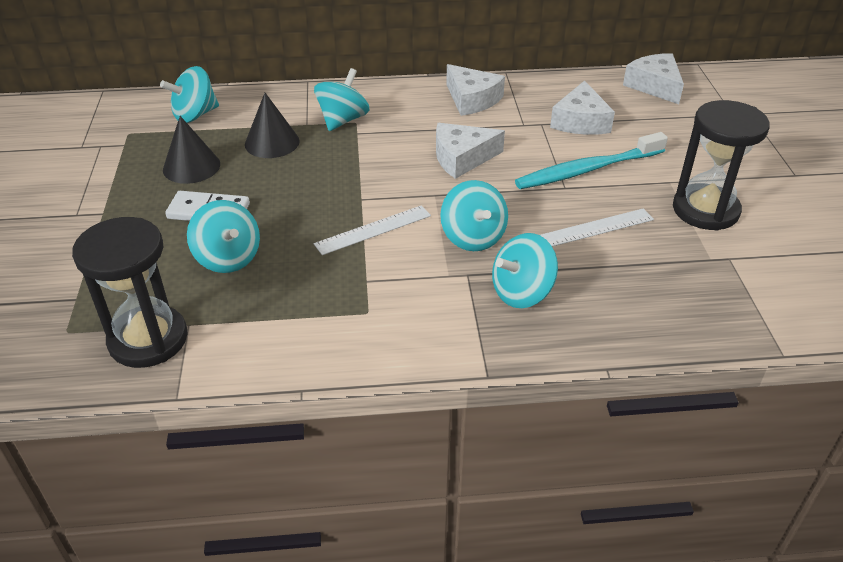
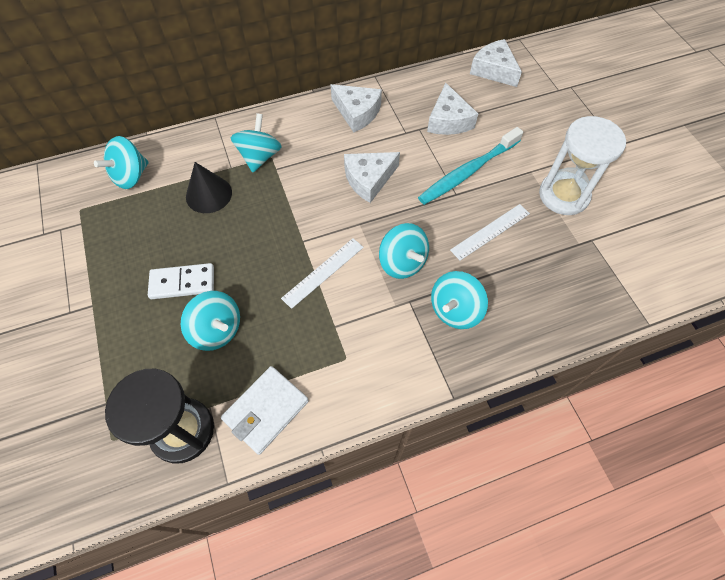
camera: 15 degrees left, 20 degrees up
(191, 166) = (150, 236): black cone -> none
(252, 341) = (266, 410): none -> white wallet
(705, 210) = (563, 195): black hourglass -> white hourglass

